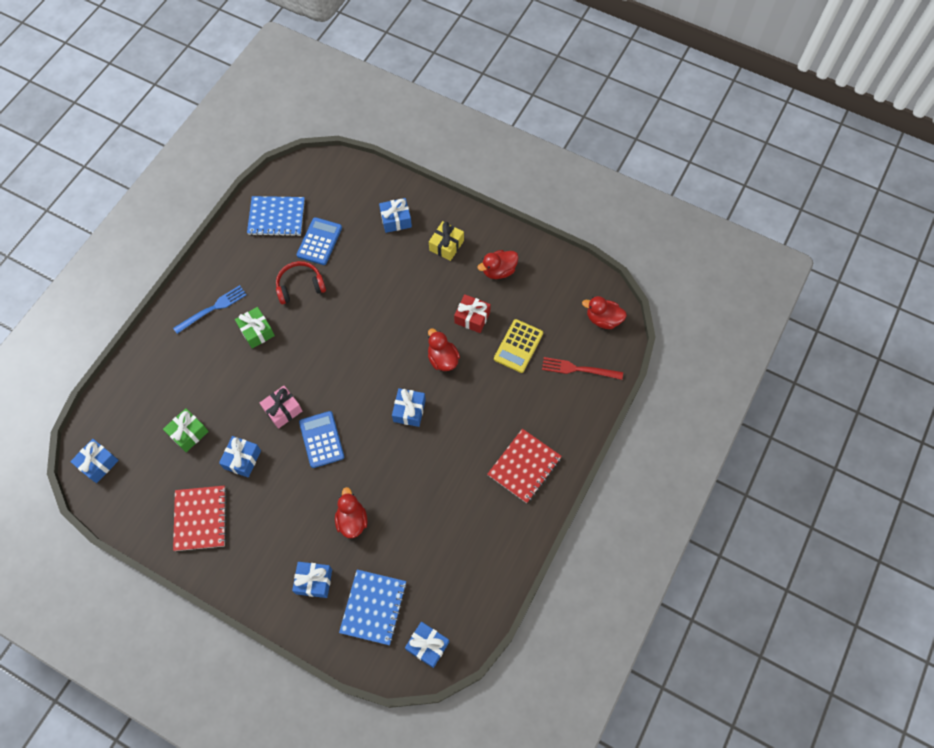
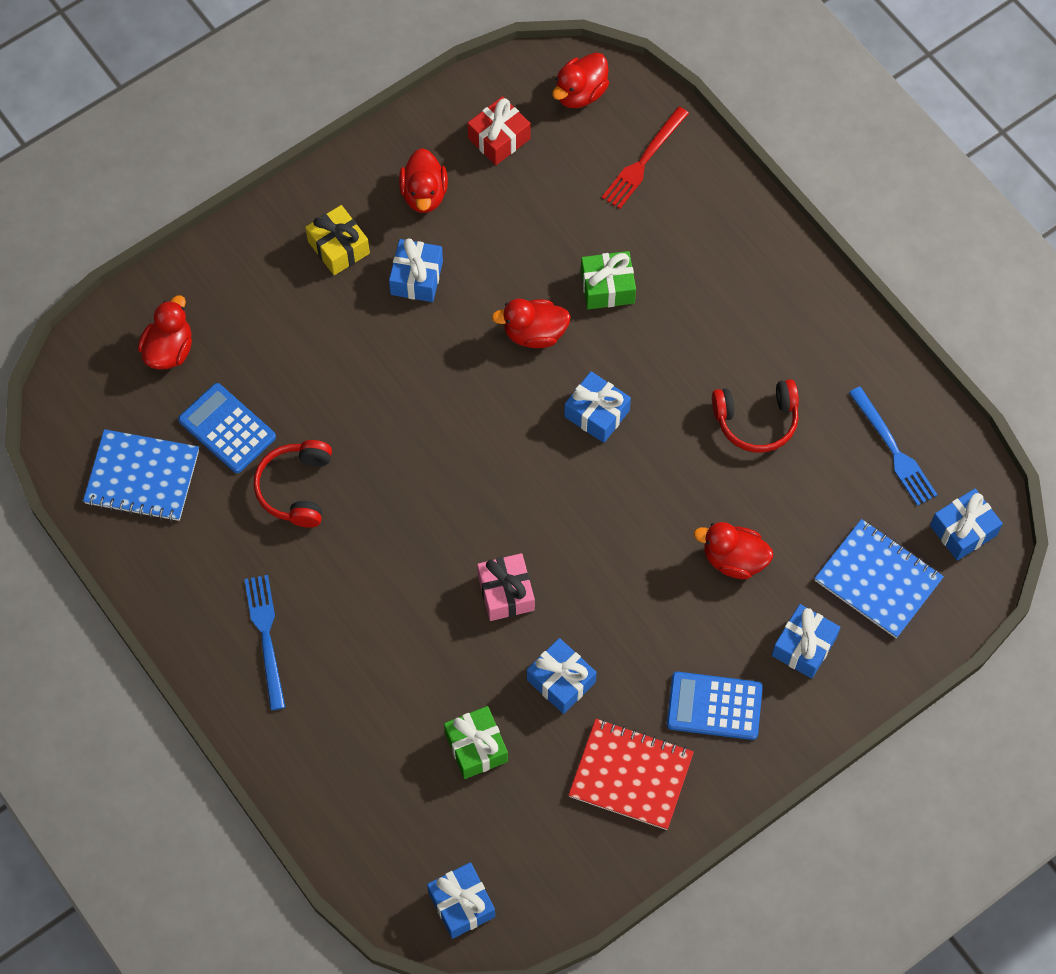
camera: 65 degrees left, 0 degrees up
(256, 331) = (345, 583): green gift -> green gift (607, 287)
(276, 217) = (142, 477): blue notebook -> blue notebook turned 75 degrees clockwise
(321, 439) = (583, 554): blue calculator -> blue calculator (714, 706)
(351, 198) = (169, 350): none -> red duck
(396, 220) = (250, 300): blue gift -> blue gift (416, 278)
(444, 497) = (756, 420): none -> red headphones
(462, 582) = (893, 449): none -> blue fork
(472, 317) = (485, 264): red gift -> red gift (499, 138)
(518, 346) = (566, 222): yellow calculator -> none
(524, 466) = (759, 297): red notebook -> none

